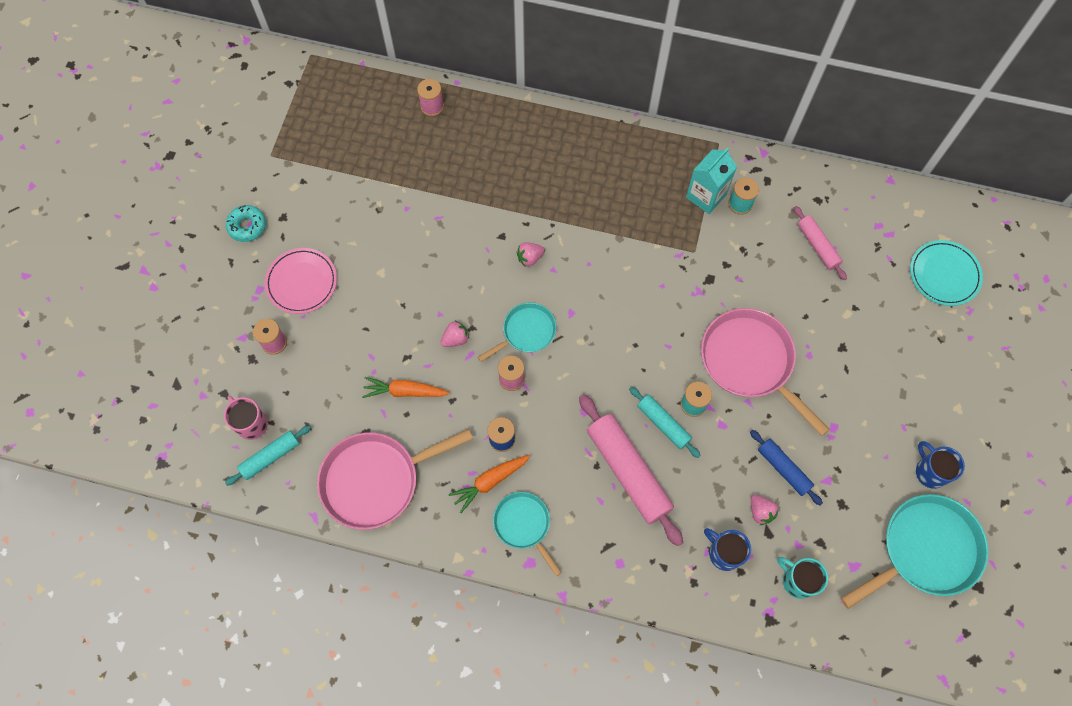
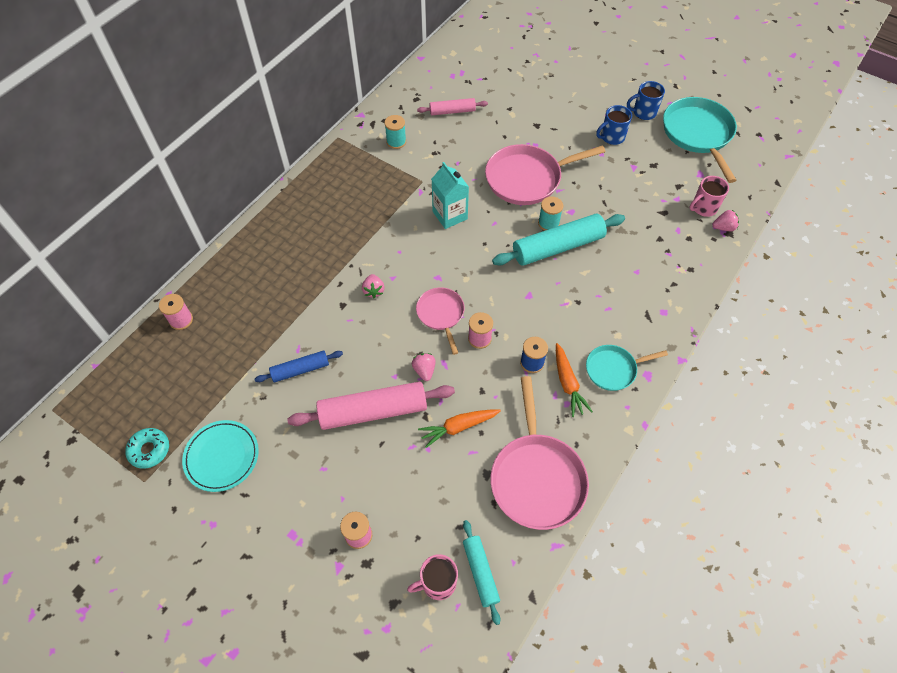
camera: 70 degrees left, 10 degrees down
(247, 226) = (213, 527): turquoise donut -> turquoise donut (149, 450)
(302, 282) = (305, 489): pink plate -> none
(405, 391) = (458, 427): orange carrot -> orange carrot turned 45 degrees clockwise
(526, 332) = (441, 314): turquoise pan -> pink pan
(628, 472) = (590, 282): pink rolling pin -> pink rolling pin (373, 411)
(663, 424) = (558, 247): turquoise rolling pin -> turquoise rolling pin, size x1.79
(706, 196) = (378, 159): turquoise carton -> turquoise carton (450, 215)
(724, 553) = (672, 243): blue mug -> blue mug (612, 137)
(760, 512) = (646, 211): pink strawberry -> pink strawberry (723, 227)
(783, 469) = (617, 187): blue rolling pin -> blue rolling pin (300, 370)
(797, 580) = (703, 208): turquoise mug -> pink mug
(944, 274) = (505, 57): turquoise plate -> turquoise plate (222, 457)

